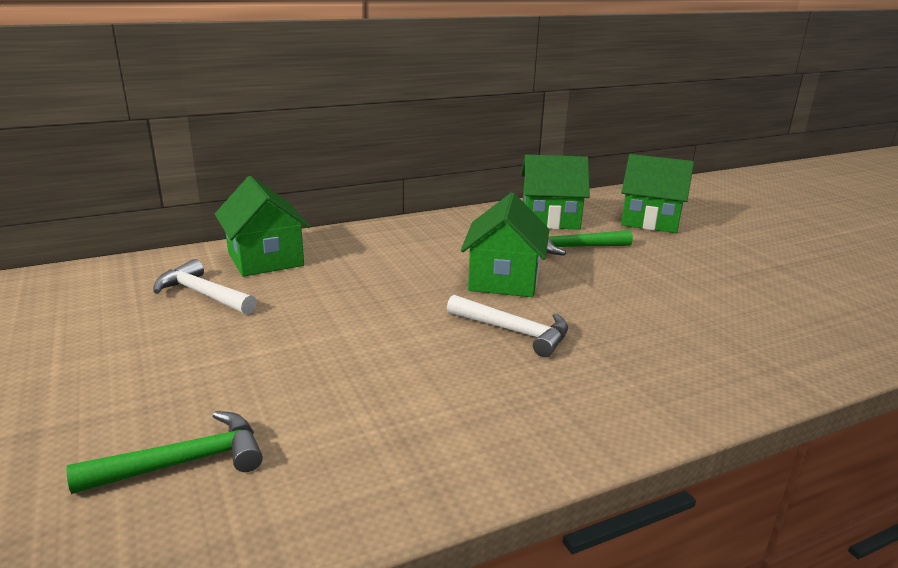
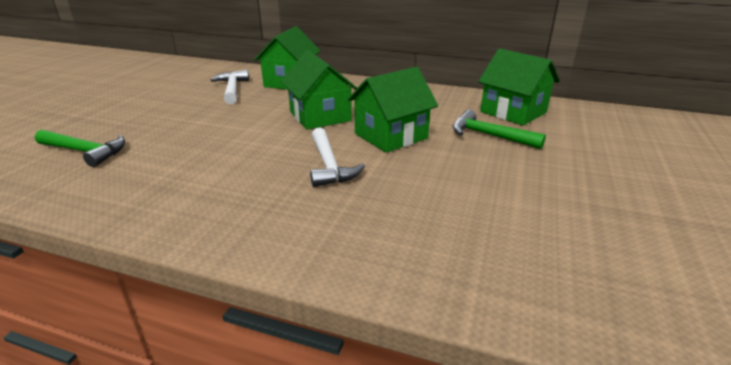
camera: 45 degrees right, 5 degrees up
(650, 220) = (608, 139): green house -> green house (320, 116)

